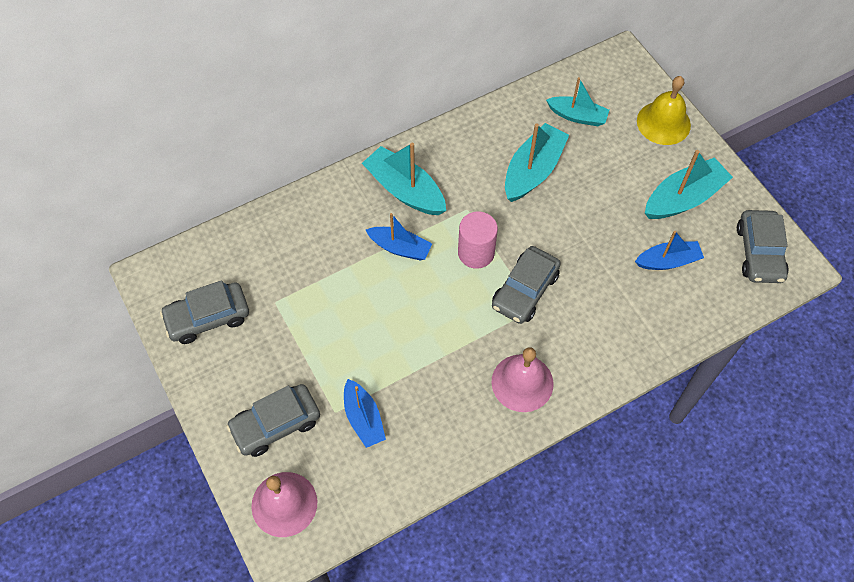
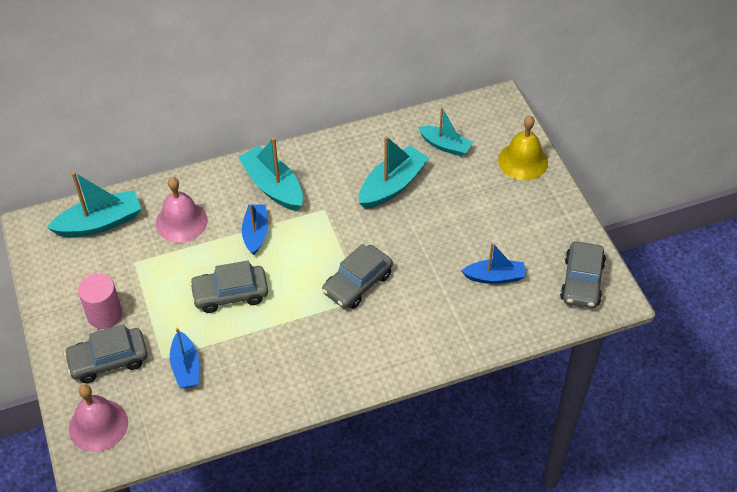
camera: 10 degrees right, 10 degrees down
(208, 317) = (73, 266): grey car -> grey car (230, 294)
(400, 248) = (255, 233): blue boat -> blue boat turned 120 degrees counterclockwise
(476, 253) = (322, 246): pink cylinder -> pink cylinder (105, 315)
(522, 382) = (334, 358): pink bell -> pink bell (181, 222)
(683, 198) = (524, 226): turquoise boat -> turquoise boat (100, 223)

